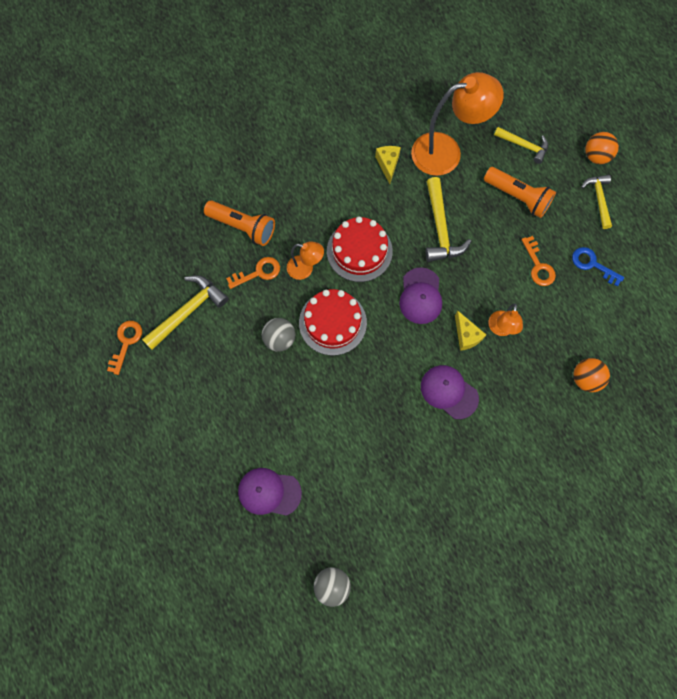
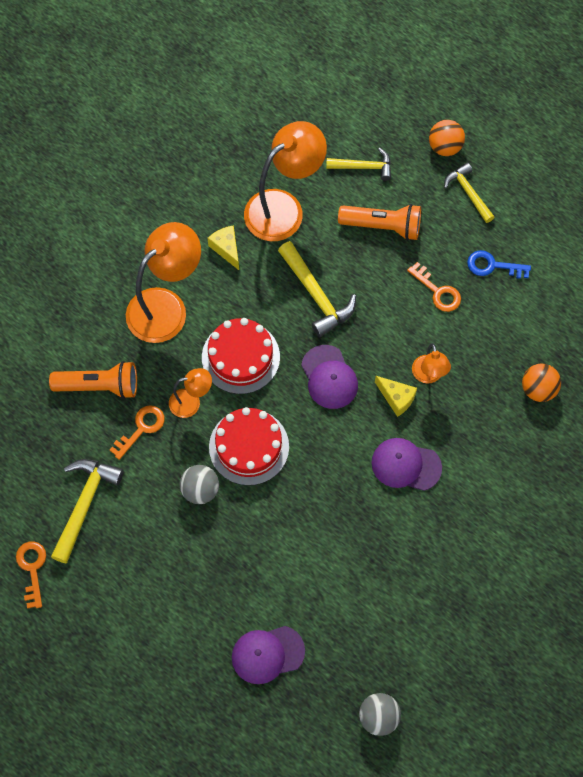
camera: 25 degrees left, 5 degrees down
(321, 189) = (166, 306): none -> orange lamp

